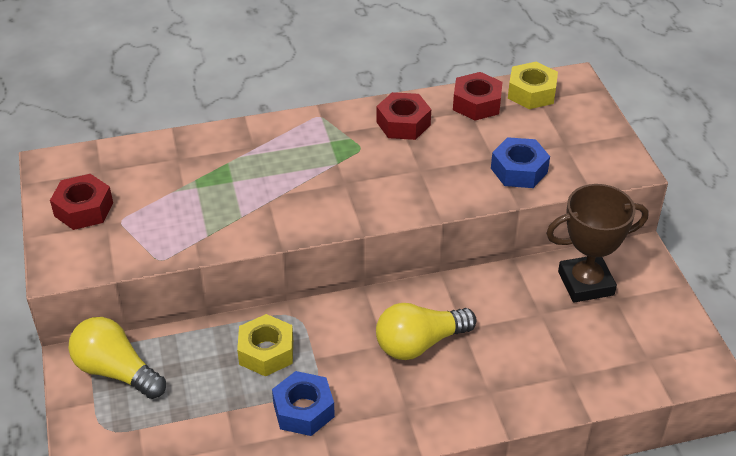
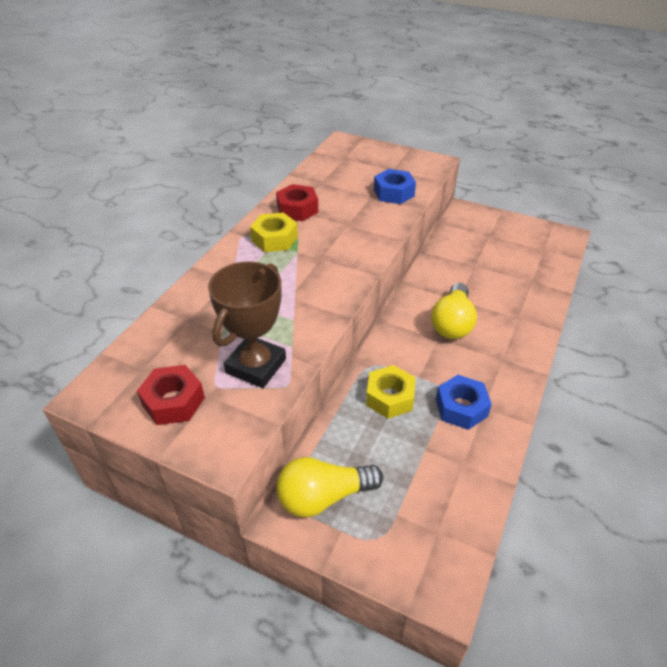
camera: 50 degrees left, 0 degrees up
(476, 103) = (318, 177): red nut -> none
(531, 93) = (335, 157): yellow nut -> yellow nut (275, 239)
(585, 283) = (468, 238): brown trophy -> brown trophy (256, 366)

